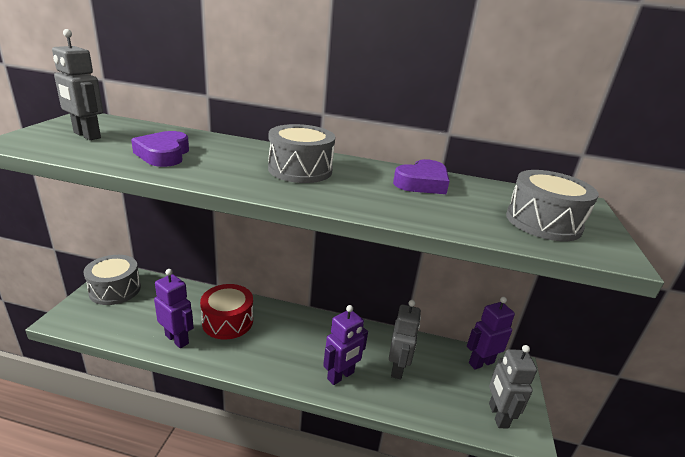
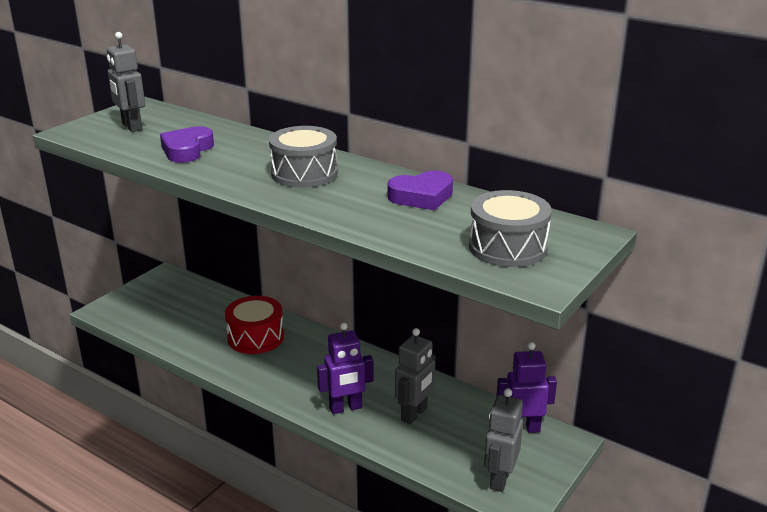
camera: 25 degrees right, 0 degrees up
(115, 289) = (158, 290): grey drum -> none
(177, 339) = (198, 345): purple robot -> none

